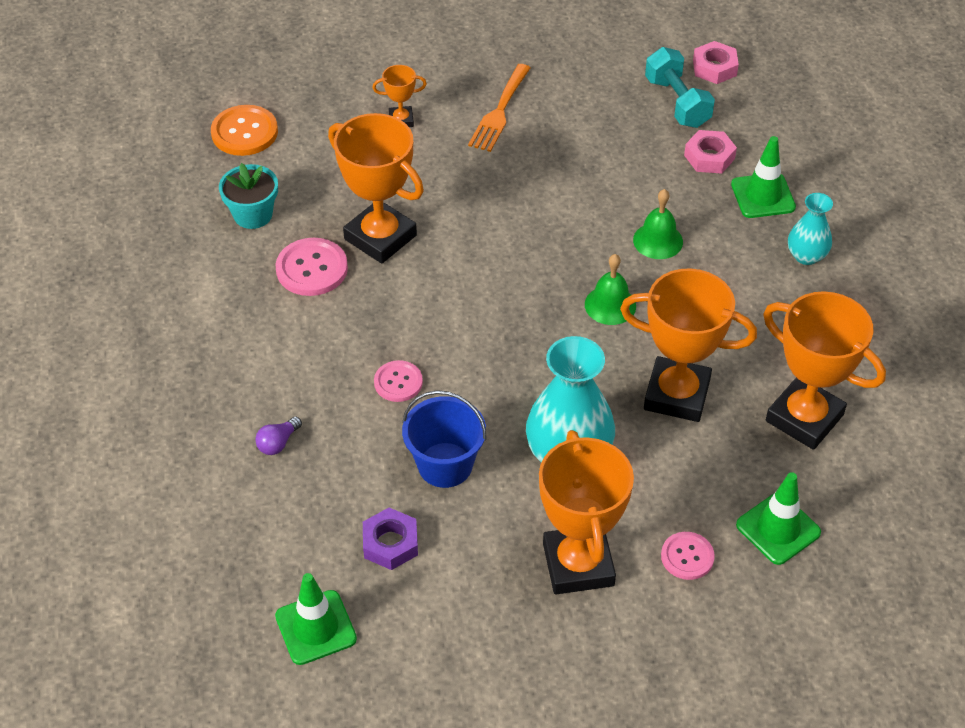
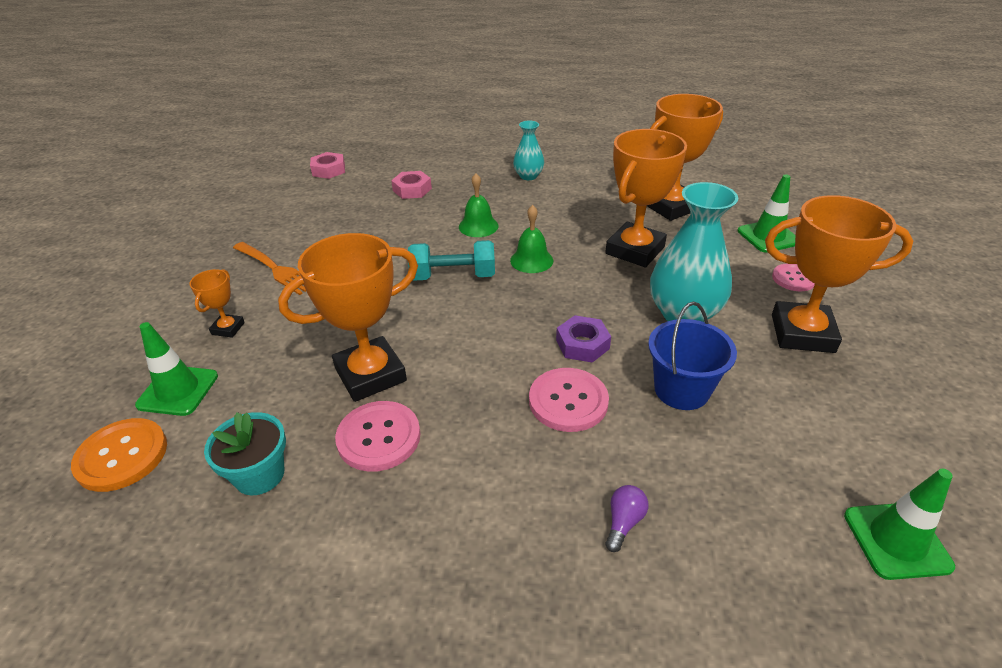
camera: 70 degrees left, 10 degrees down
(278, 443) = (624, 522): purple light bulb -> purple light bulb turned 120 degrees counterclockwise
(390, 543) = (777, 450): purple nut -> purple nut (582, 344)
(398, 382) = (568, 401): pink button -> pink button, size x1.56
(677, 102) = (348, 190): turquoise dumbbell -> turquoise dumbbell (453, 276)
(763, 196) = (464, 179): green traffic cone -> green traffic cone (178, 390)

